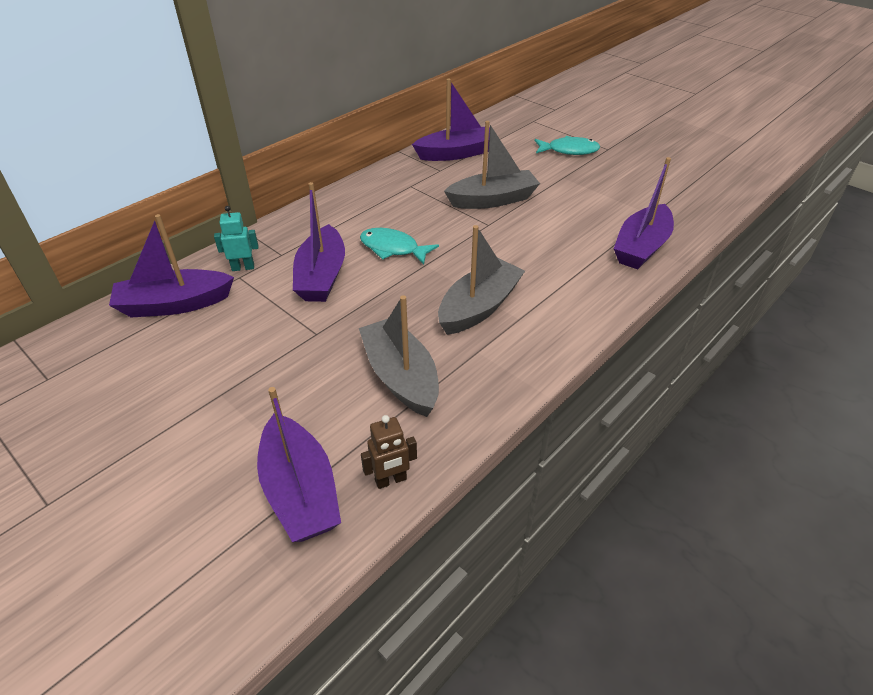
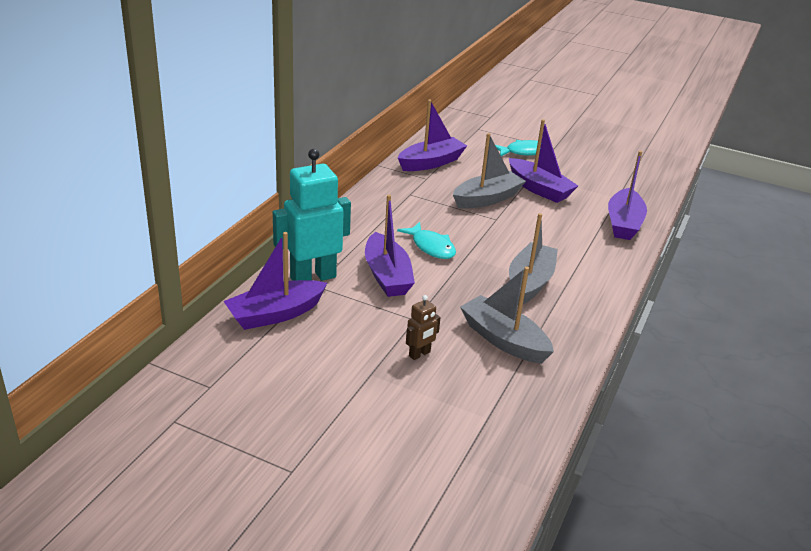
camera: 20 degrees left, 10 degrees down
(243, 267) = (313, 277): turquoise robot -> turquoise robot, size x2.19
(300, 491) = (483, 426): purple boat -> purple boat (539, 189)
(391, 480) = (543, 408): brown robot -> brown robot (419, 354)
(393, 248) = (431, 247): turquoise fish -> turquoise fish turned 135 degrees counterclockwise

